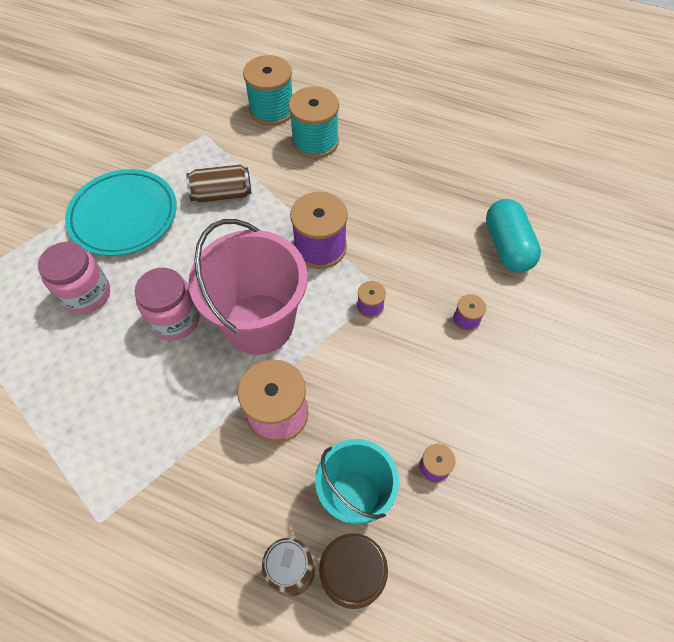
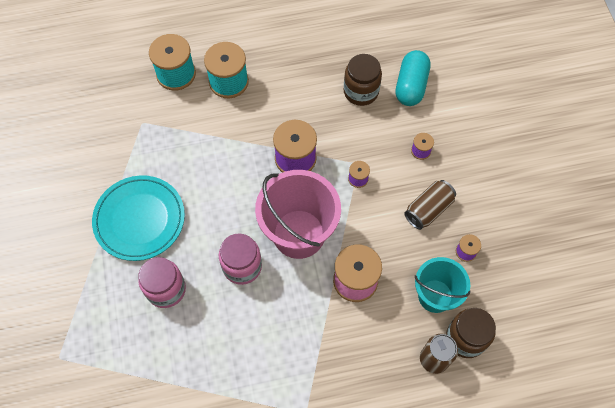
camera: 35 degrees left, 5 degrees up
(222, 195) = (197, 161): brown can -> brown can (428, 209)
(444, 222) = (361, 91): none -> brown jar
(507, 246) = (411, 86): turquoise capsule -> turquoise capsule turned 60 degrees clockwise

